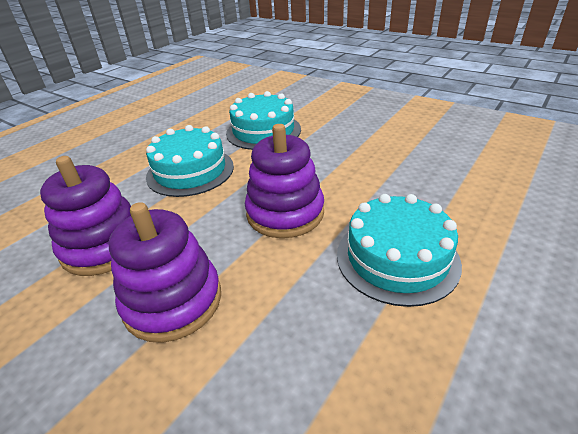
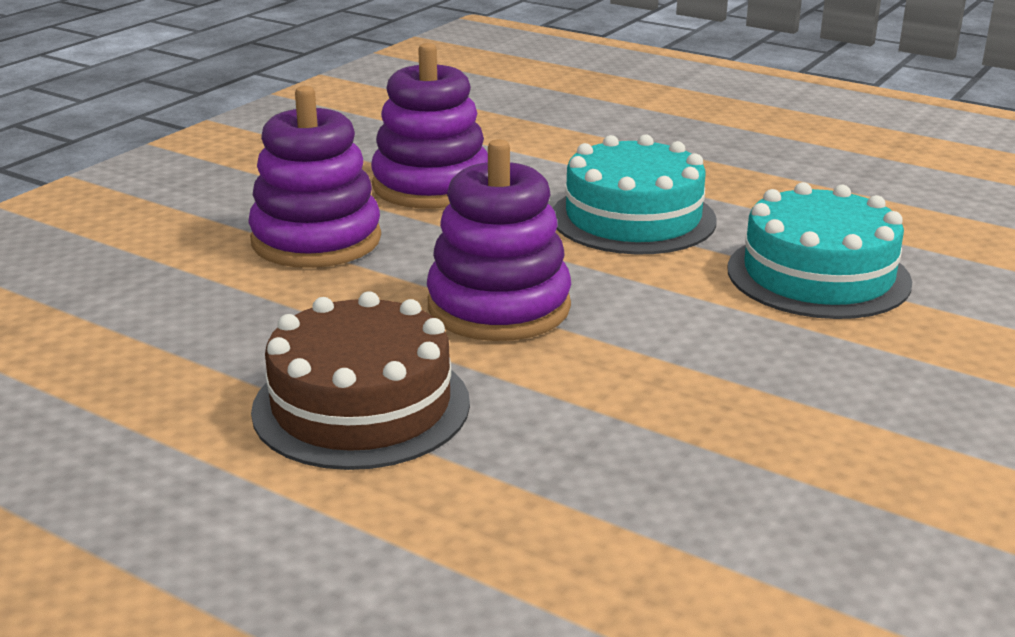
camera: 85 degrees right, 10 degrees down
(397, 258) = (361, 406): turquoise cake -> brown cake

